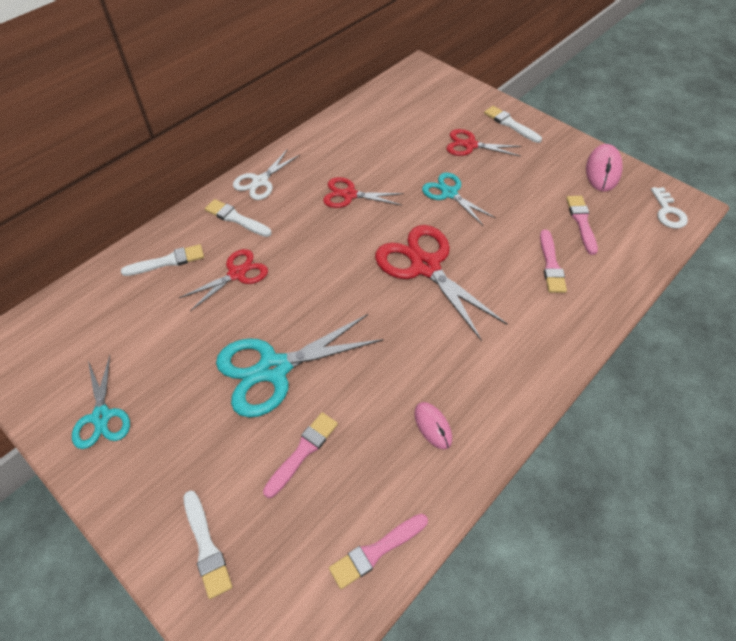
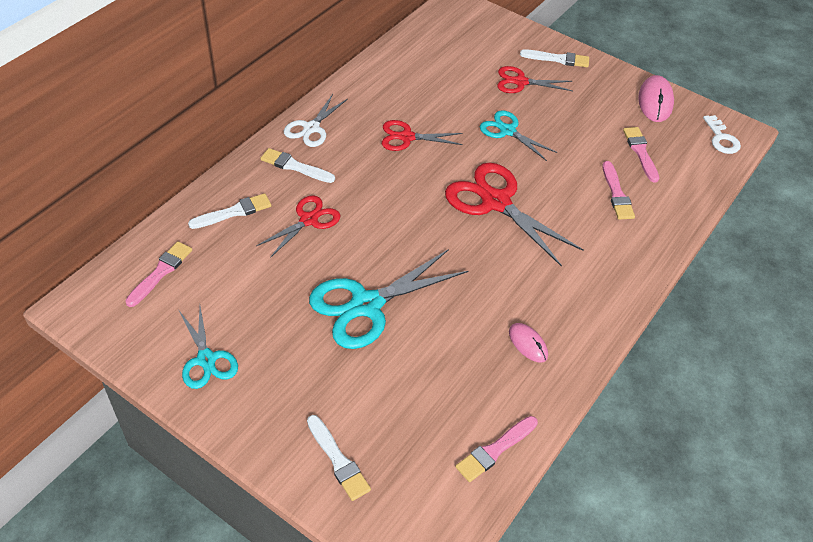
camera: 10 degrees left, 5 degrees down
(303, 452) = (410, 375): pink brush -> pink brush (161, 272)
(510, 124) = (558, 59): white brush -> white brush turned 150 degrees clockwise

